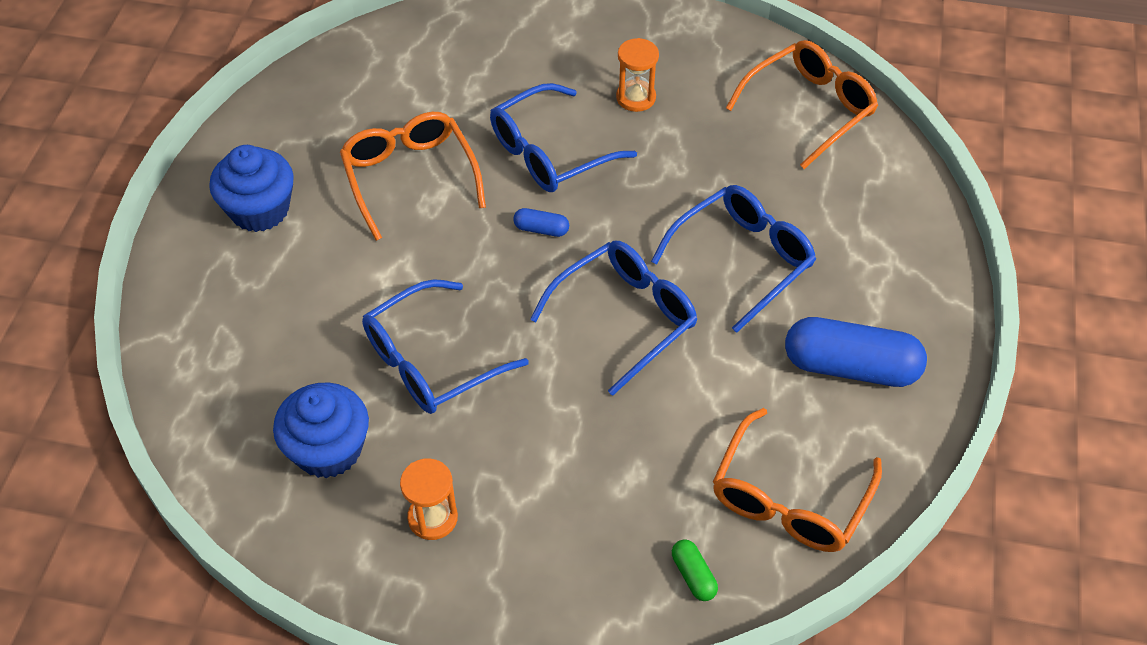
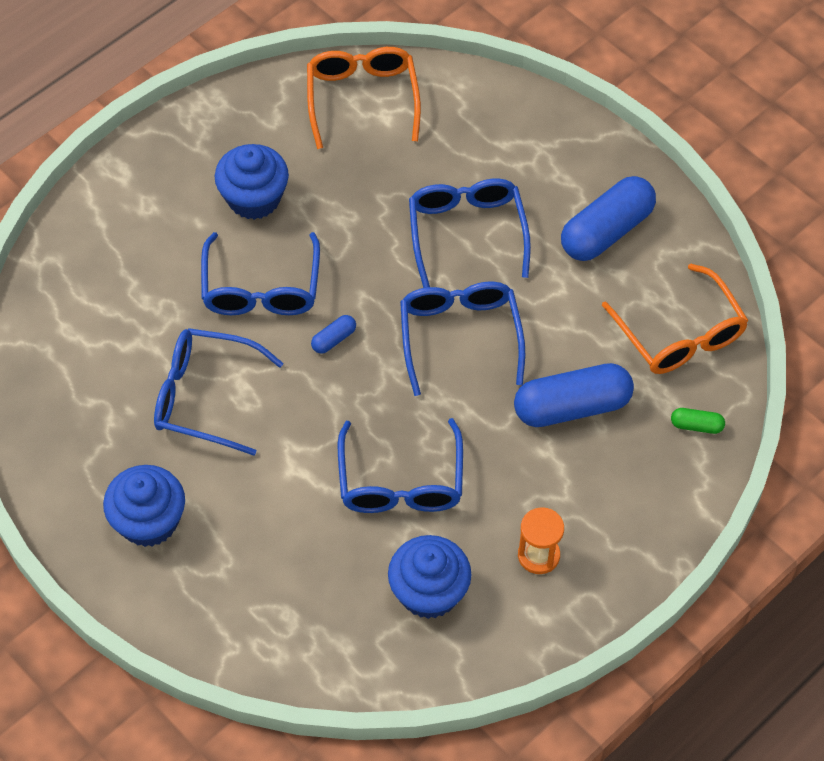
camera: 55 degrees left, 5 degrees up
(410, 177) = (205, 397): orange glasses -> blue glasses
(623, 451) = (572, 407): none -> blue capsule
(636, 98) = (254, 198): orange hourglass -> blue cupcake

